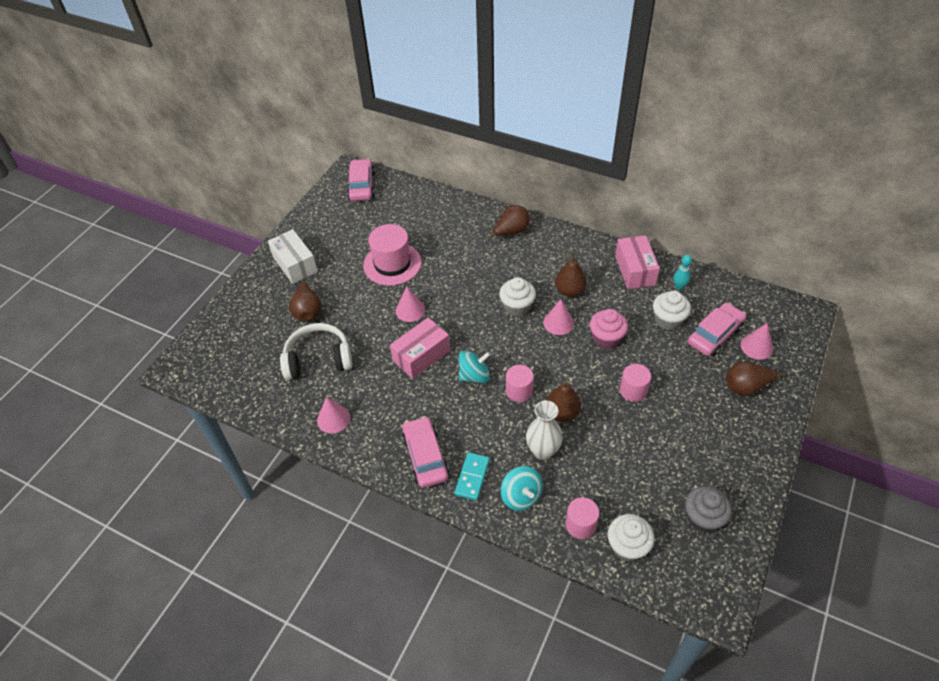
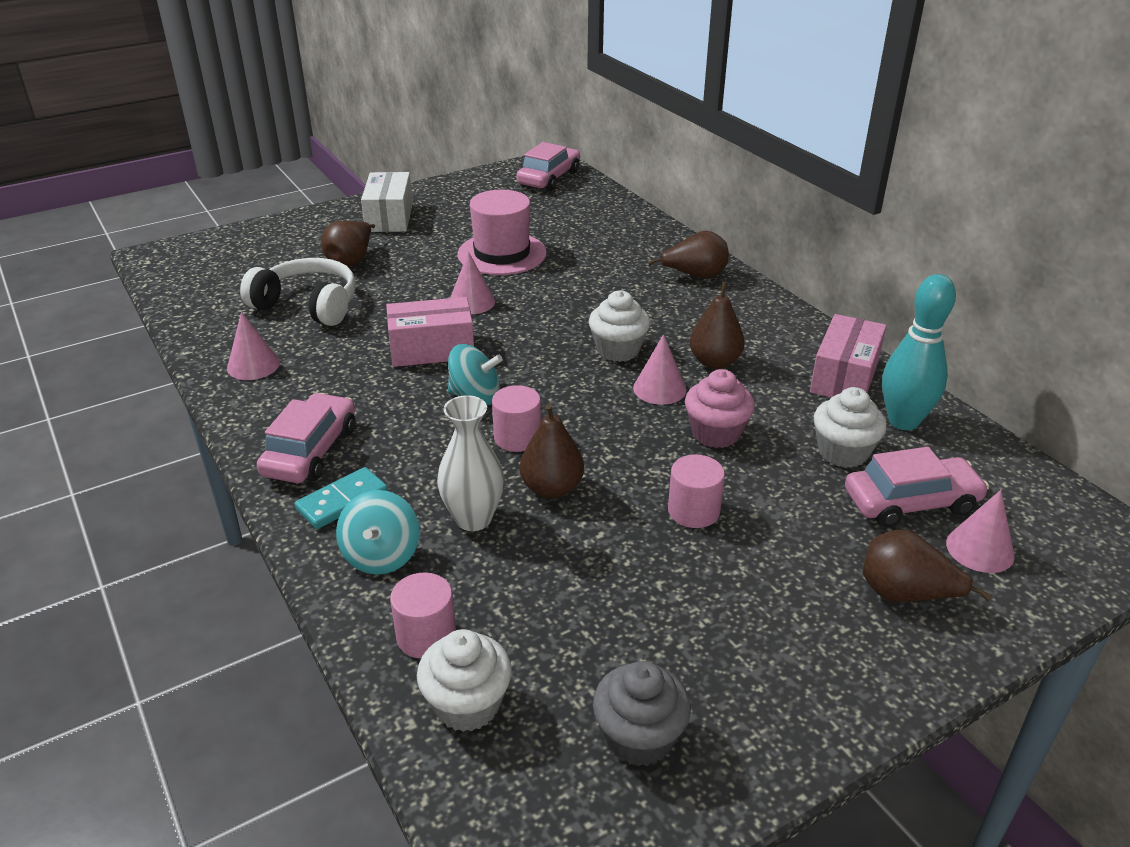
camera: 30 degrees right, 15 degrees down
(679, 287) = (903, 421): turquoise bowling pin -> turquoise bowling pin, size x1.96

